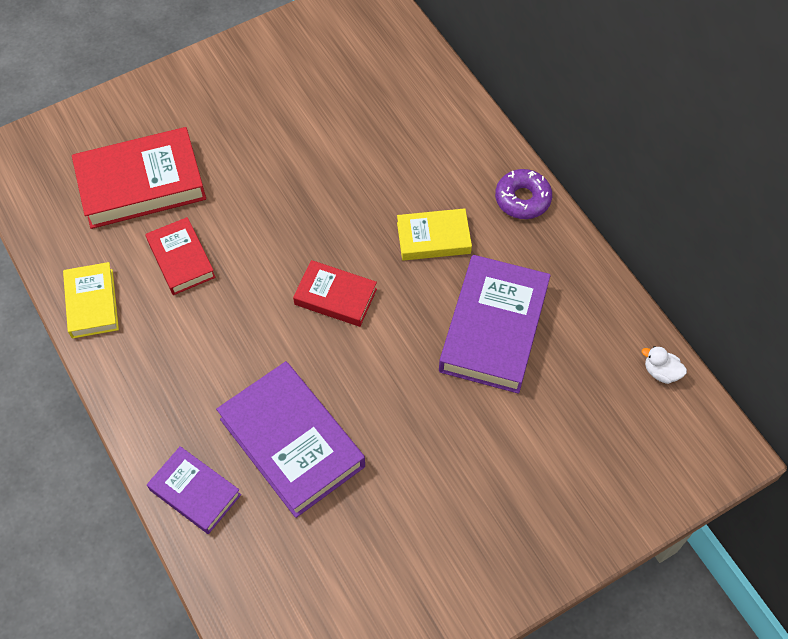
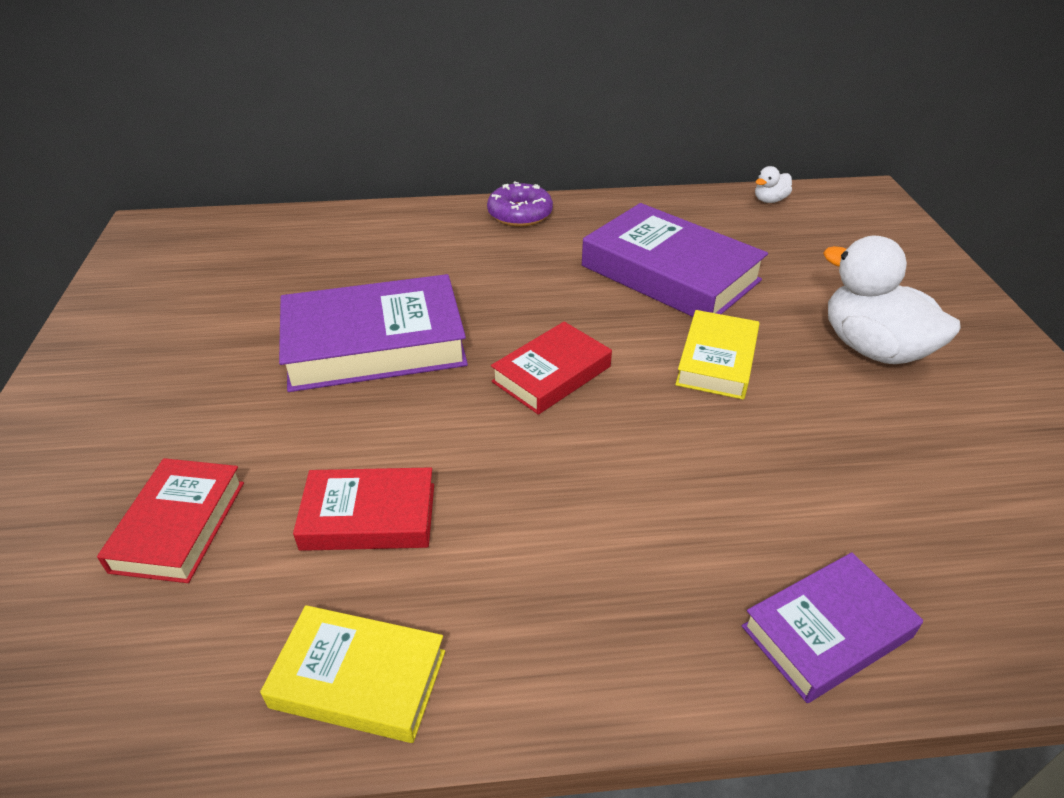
camera: 65 degrees left, 20 degrees down
(141, 184) = (179, 526): red book -> red book, size x0.58
(292, 442) = (766, 482): purple book -> purple book (375, 344)
(433, 238) = (523, 278): yellow book -> yellow book (717, 361)
(465, 485) = (872, 348): none -> white duck

